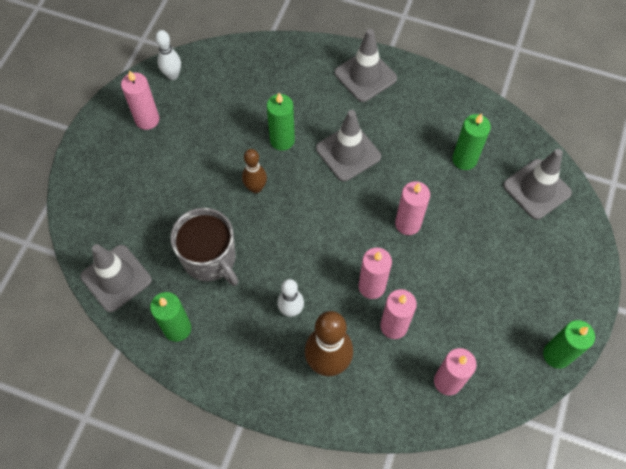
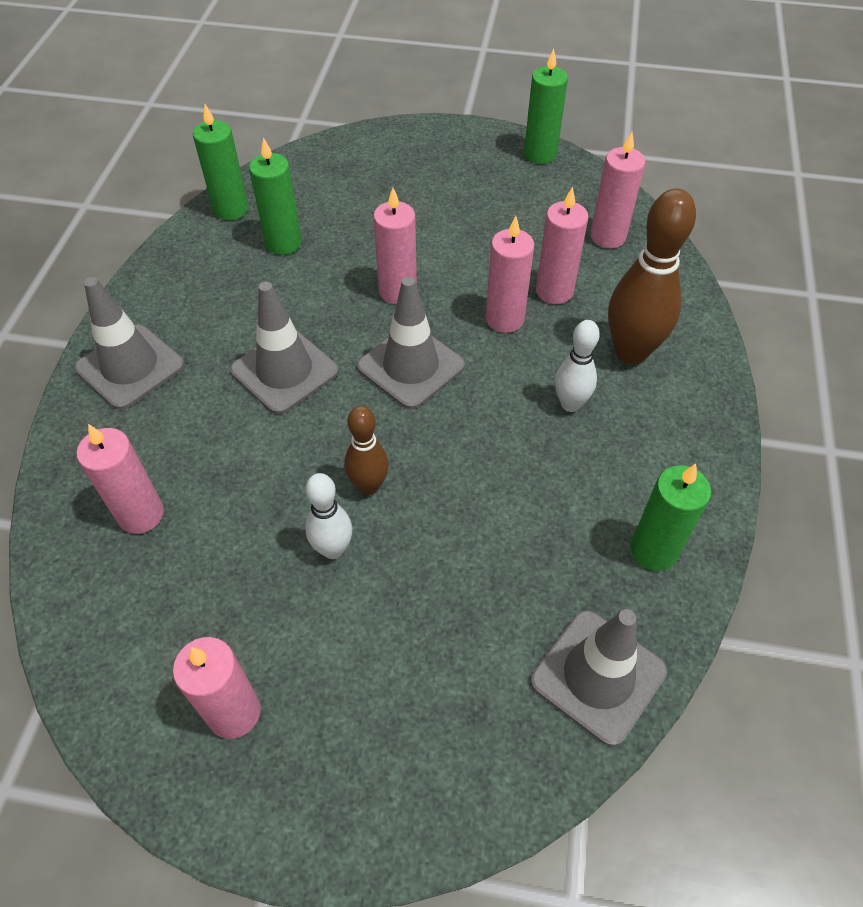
camera: 100 degrees left, 10 degrees down
(173, 75) = (116, 687): white bowling pin -> white bowling pin (333, 549)
(210, 258) = (517, 528): grey mug -> none
(263, 83) = (141, 514): none -> pink candle
(282, 140) = (268, 463): green candle -> green candle (231, 209)
(536, 189) = (322, 176): grey traffic cone -> grey traffic cone (411, 366)

